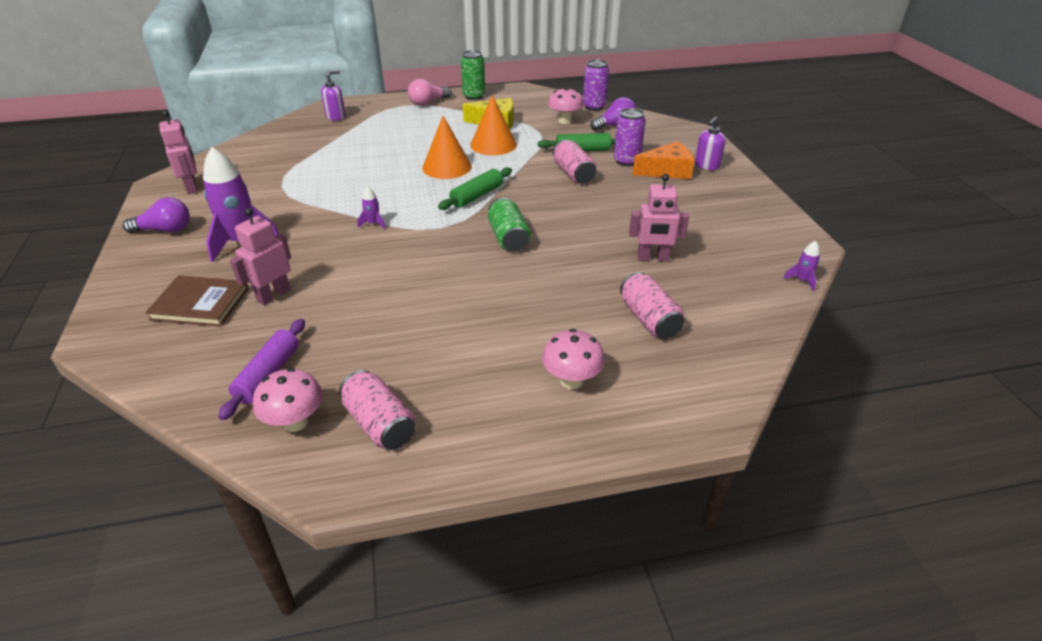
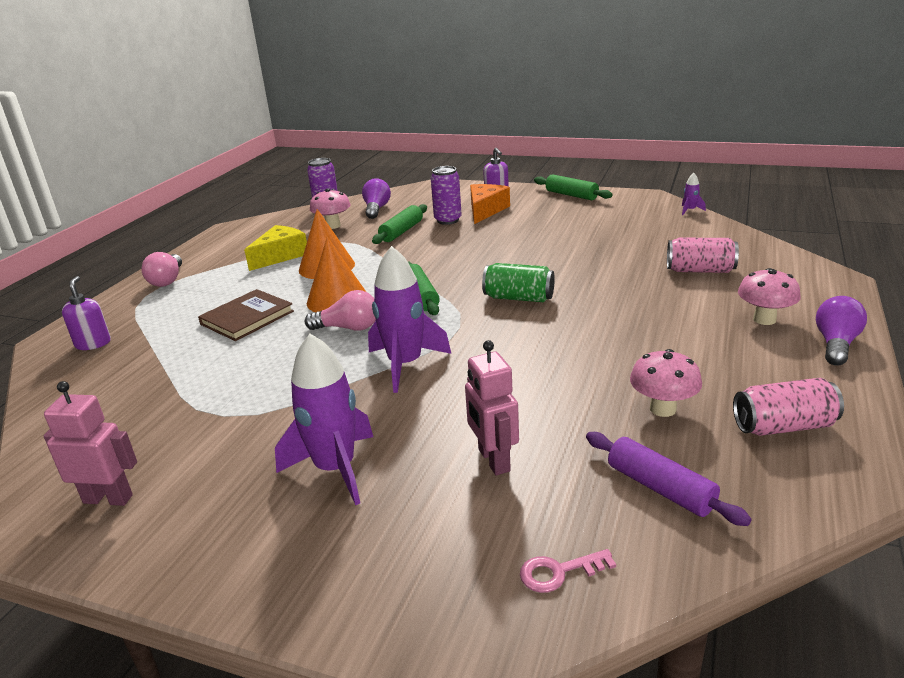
camera: 55 degrees left, 10 degrees down
(165, 230) = (210, 543): purple light bulb -> purple light bulb (836, 344)
(168, 353) = (559, 572): none -> pink key
(200, 303) = (458, 527): brown book -> brown book (247, 318)
(295, 422) = (758, 480): pink mushroom -> pink mushroom (663, 409)
(373, 224) = (405, 364): purple rocket -> purple rocket, size x2.31
(409, 186) = (348, 328): none -> pink light bulb
(474, 96) = (201, 254): green can -> none
(573, 174) = (439, 245): pink can -> none
(653, 258) = (615, 248): pink robot -> none
(757, 201) = (571, 195): none -> green rolling pin

